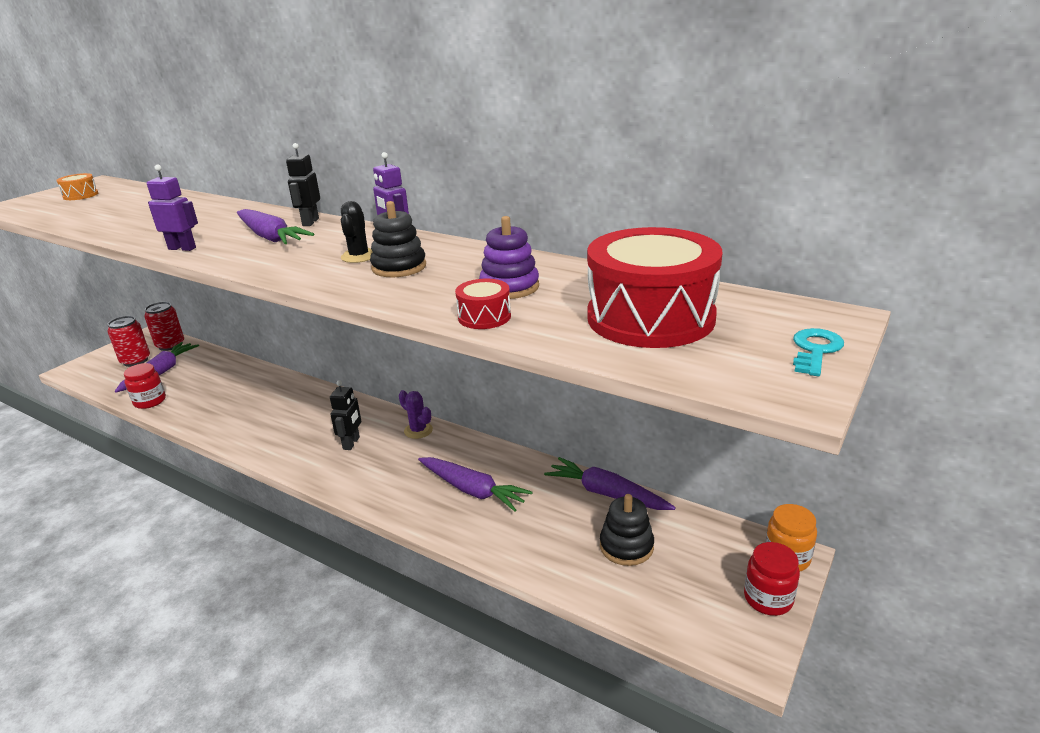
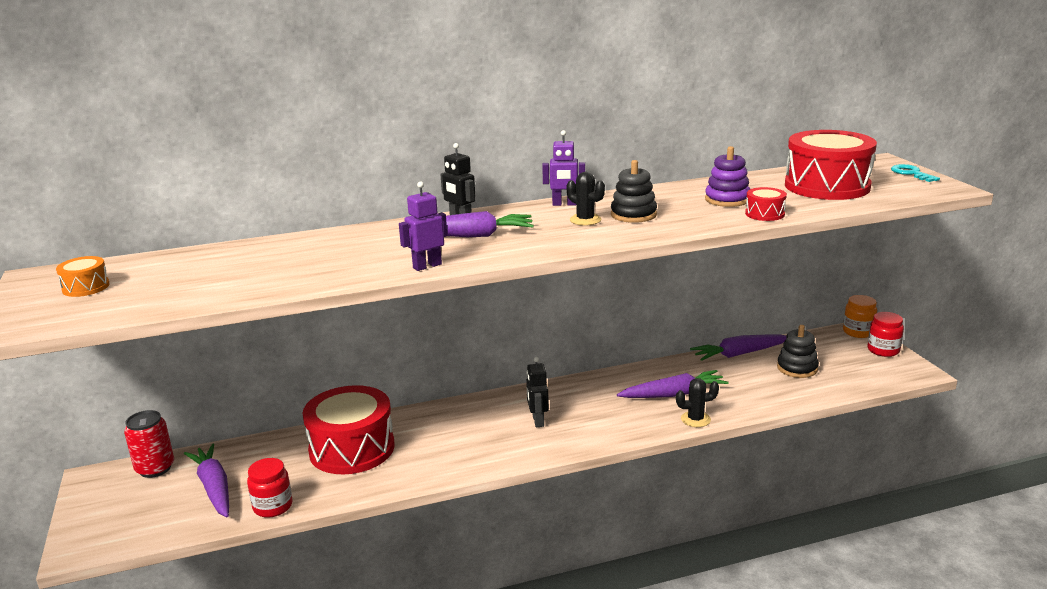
camera: 50 degrees left, 5 degrees down
(135, 361) = (149, 498): red can -> none
(243, 391) = (352, 449): none -> red drum
(351, 443) = (537, 421): black robot -> black robot turned 150 degrees counterclockwise
(418, 430) = (564, 389): purple cactus -> none
(437, 524) = (695, 419): none -> black cactus

